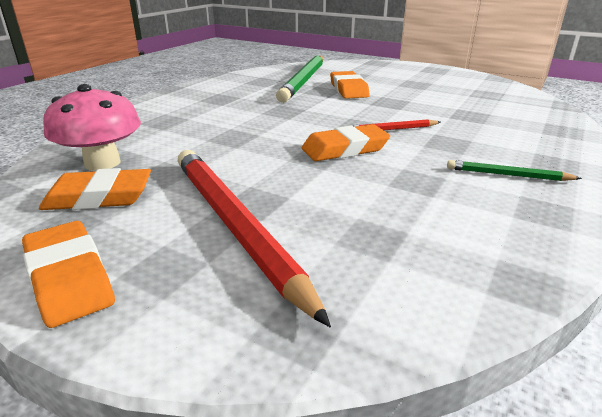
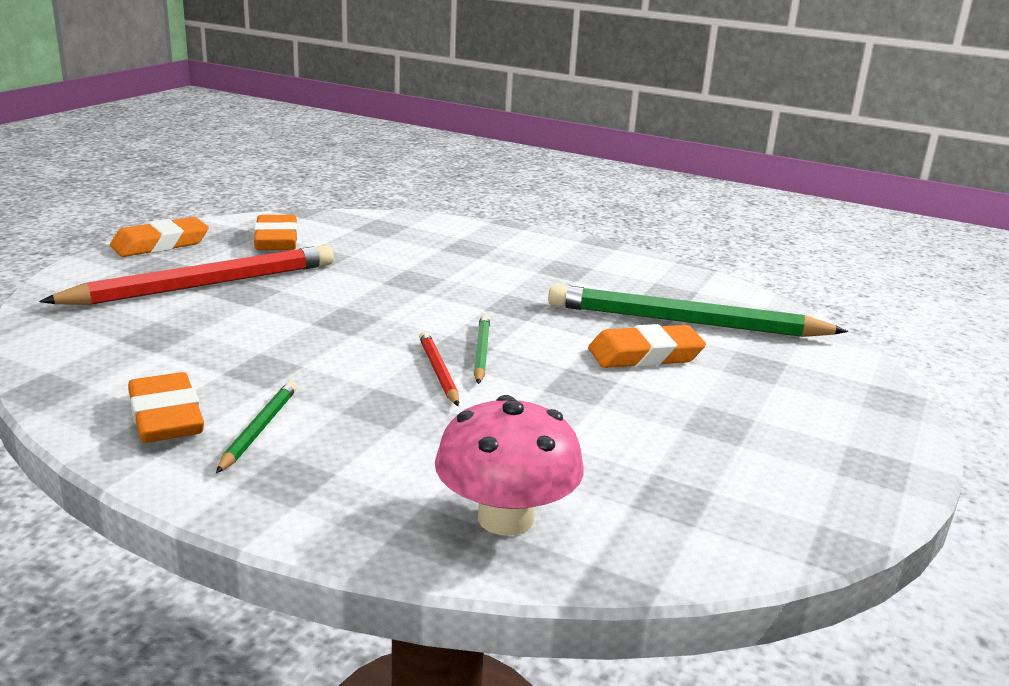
camera: 85 degrees right, 5 degrees down
(102, 163) = (348, 234): pink mushroom -> pink mushroom (505, 518)
(345, 149) = (366, 336): orange eraser -> orange eraser (165, 416)
(359, 119) = (482, 352): none -> green pencil

